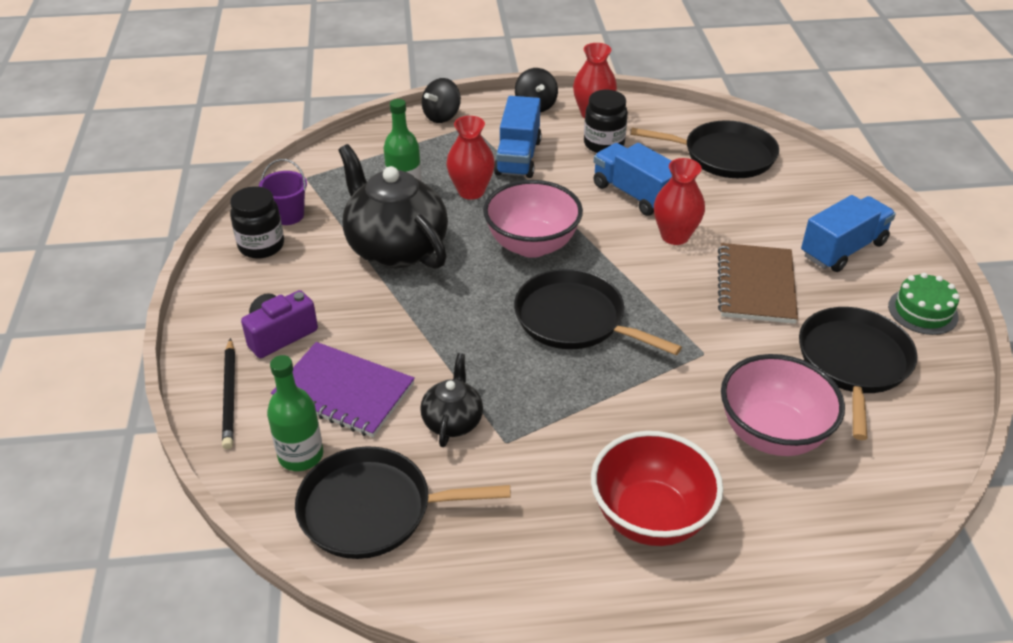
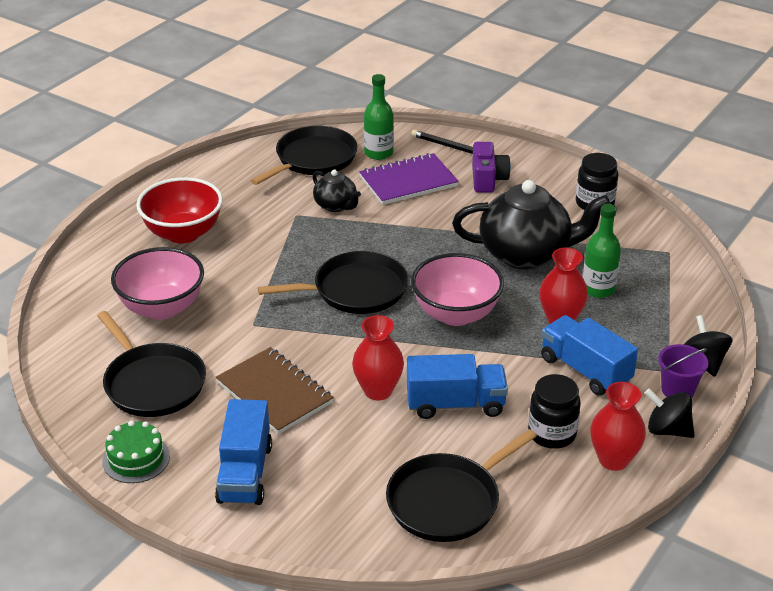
camera: 130 degrees right, 5 degrees down
(288, 215) = (622, 226): purple bucket -> purple bucket (677, 390)

